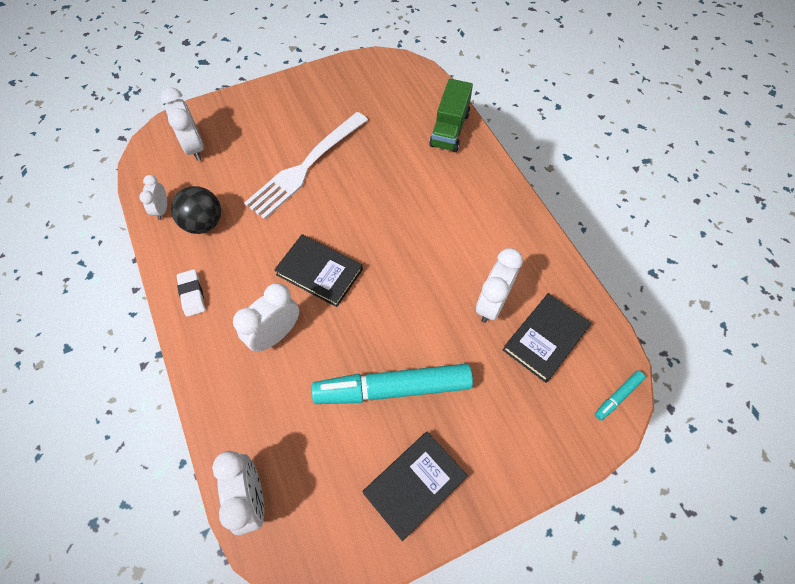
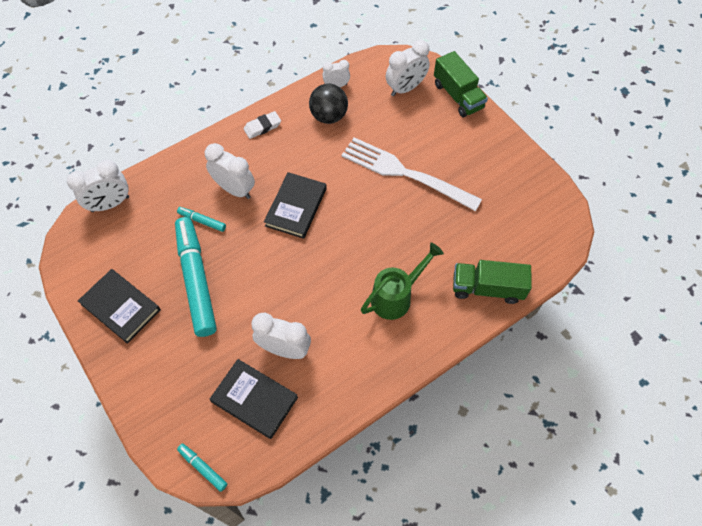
camera: 80 degrees right, 0 degrees up
(224, 107) = (458, 96): none -> green truck
(312, 376) = (202, 221): none -> turquoise marker
(447, 198) = (396, 297): none -> green watering can

